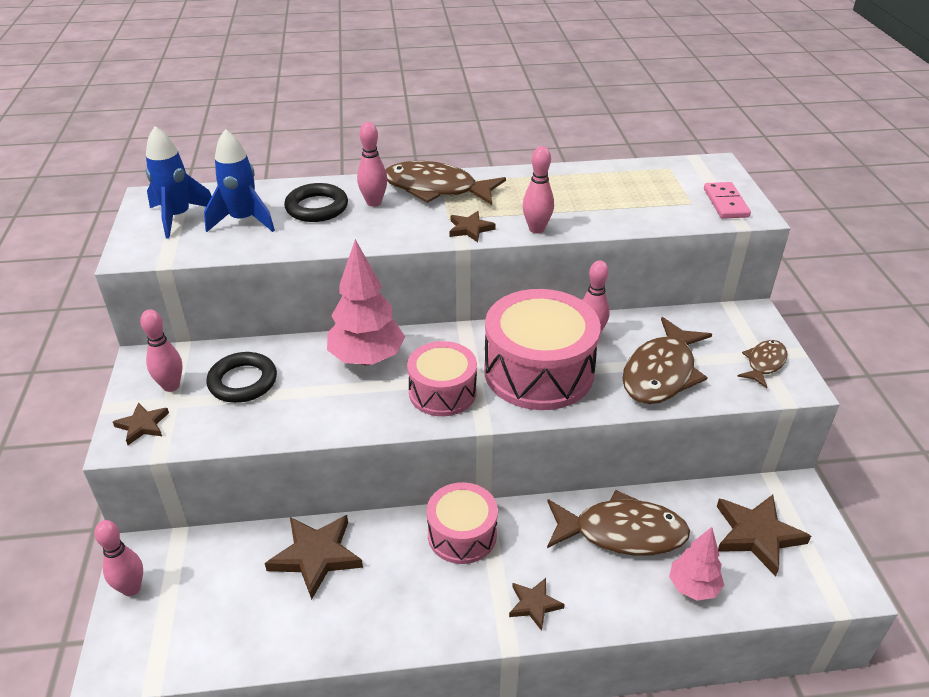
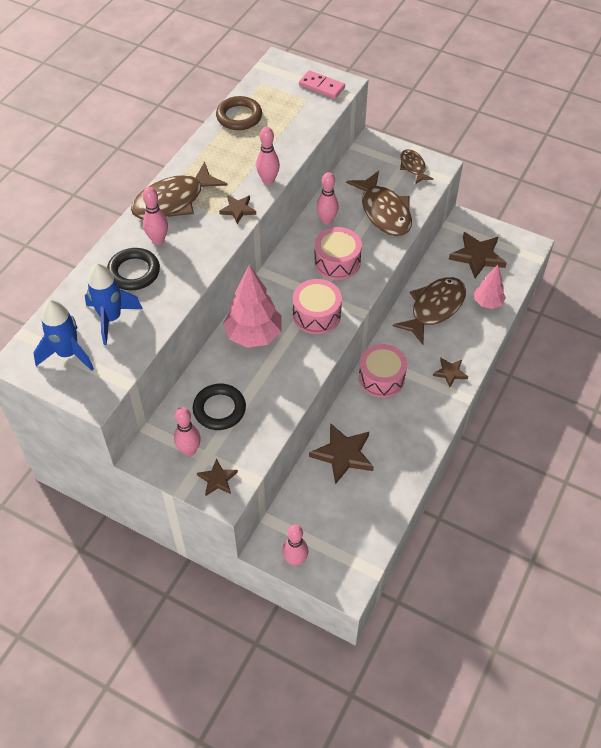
camera: 55 degrees left, 15 degrees up
(538, 371) = (337, 262): pink drum -> pink drum, size x0.60
(602, 175) = (239, 116): none -> brown ring

